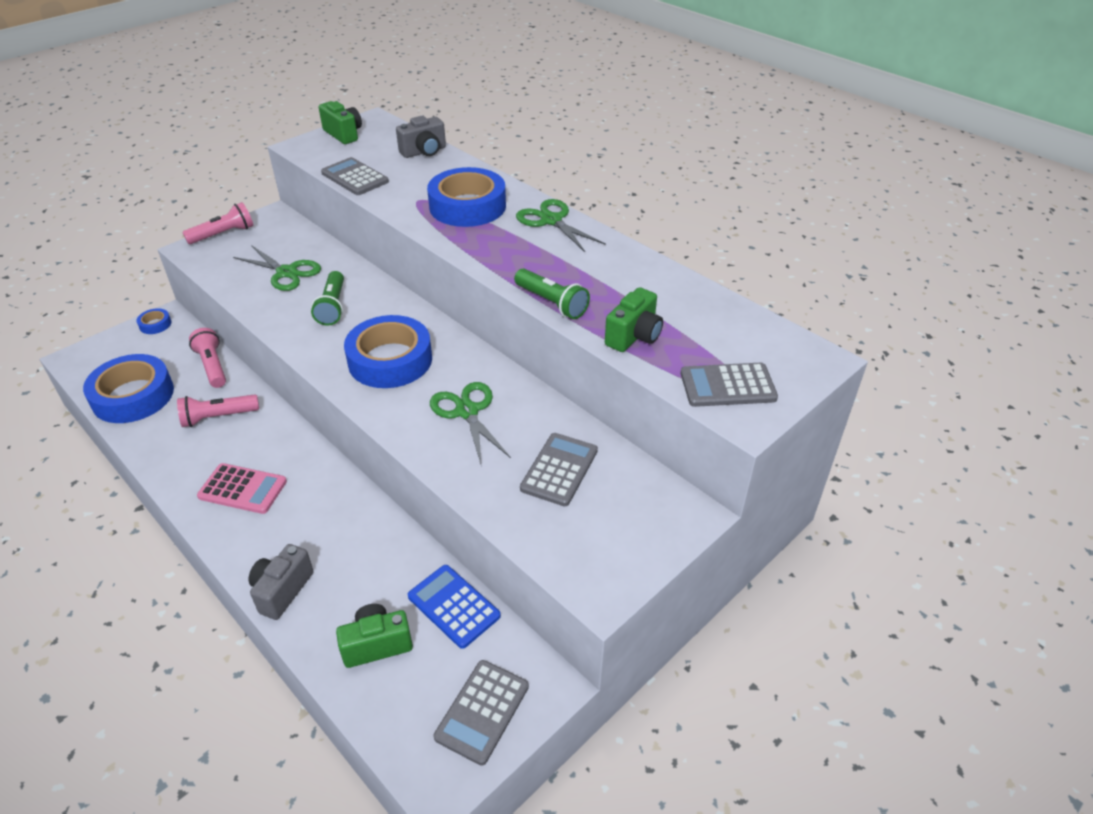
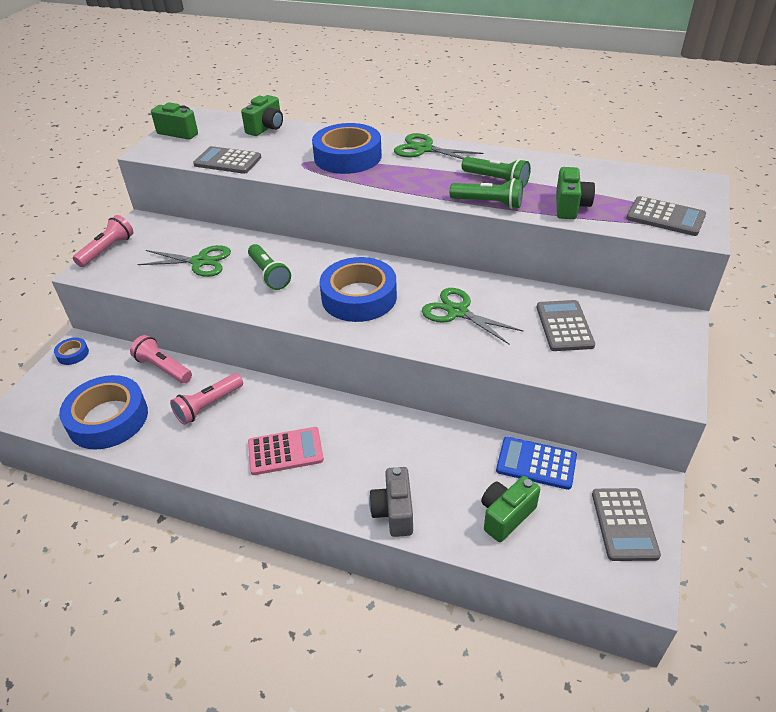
camera: 25 degrees left, 0 degrees up
(424, 152) = (266, 128): grey camera -> green camera
(588, 280) = (496, 180): none -> green flashlight
(727, 386) = (665, 217): grey calculator -> grey calculator turned 120 degrees counterclockwise

